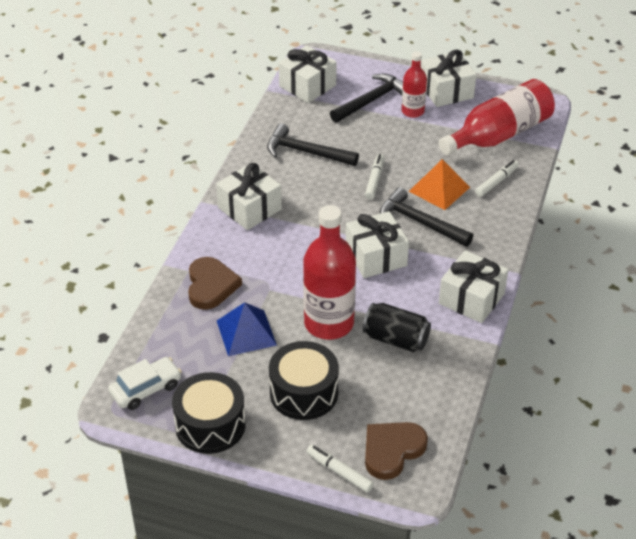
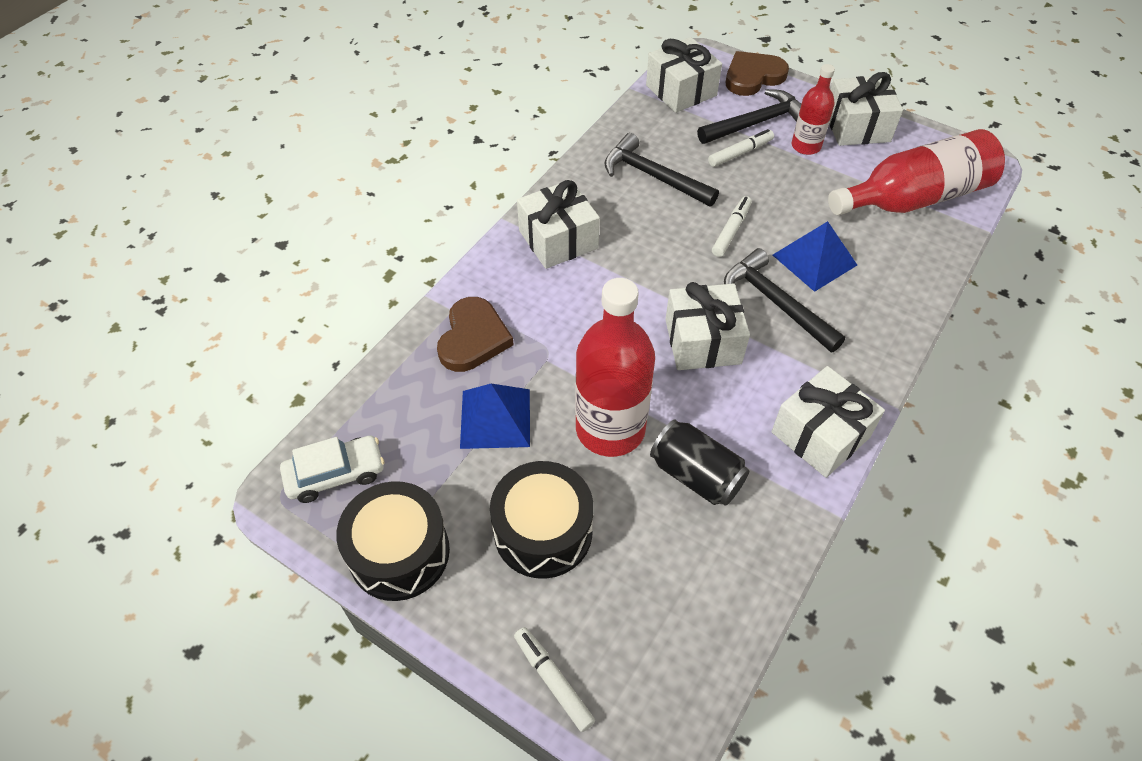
camera: 15 degrees right, 10 degrees up
(392, 450) = (640, 663): brown heart -> brown heart (753, 77)
(439, 189) = (814, 260): orange pyramid -> blue pyramid
(496, 182) = (896, 264): white marker -> white marker (740, 153)

